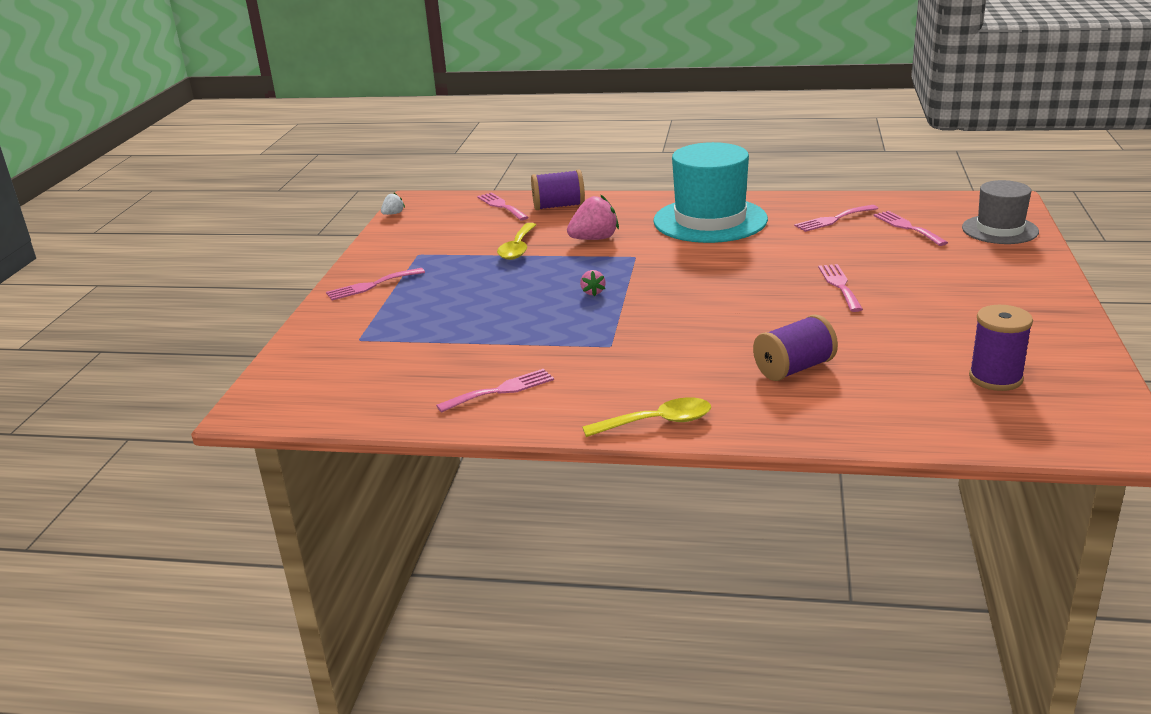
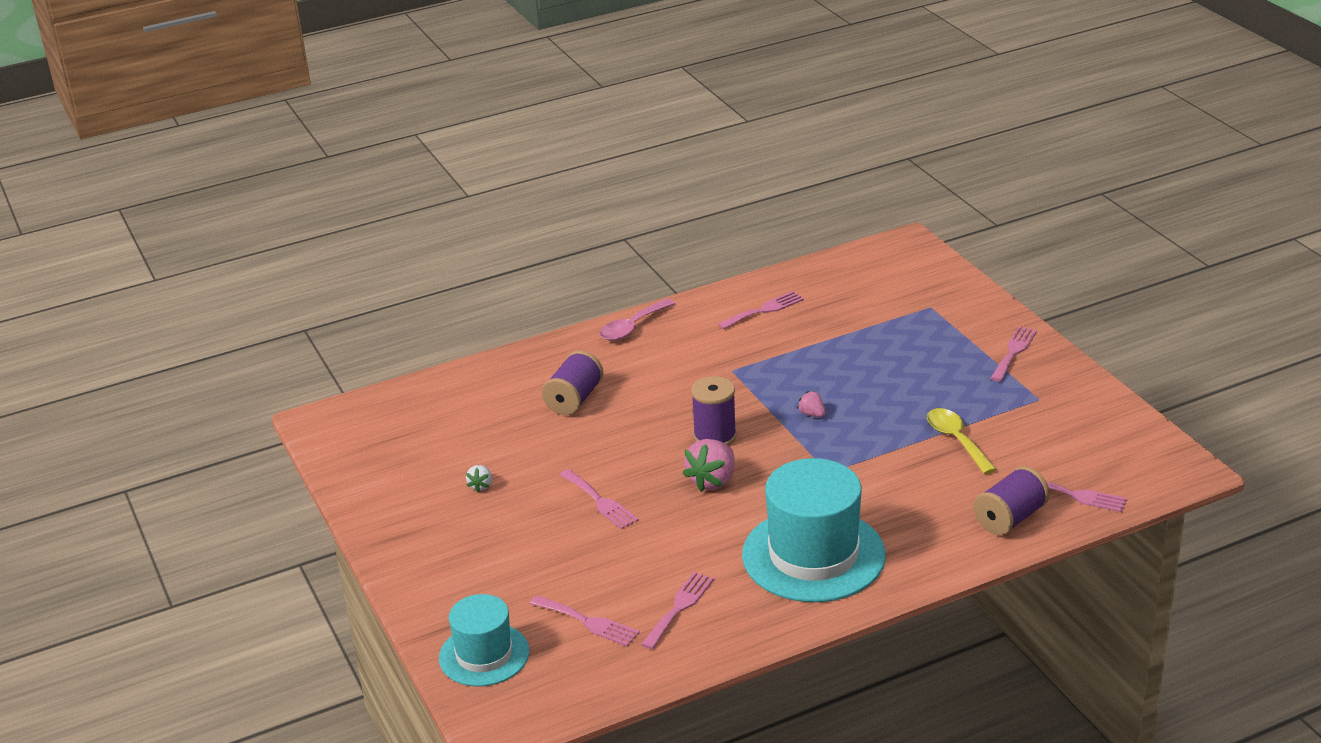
camera: 145 degrees right, 5 degrees up
(393, 214) = (1167, 439): white strawberry -> white strawberry (481, 486)
(501, 390) = (764, 310): pink fork -> pink fork turned 150 degrees counterclockwise
(594, 239) = (899, 480): pink strawberry -> pink strawberry (712, 481)
(657, 422) = (632, 327): yellow spoon -> pink spoon
(995, 378) = (420, 443): purple spool -> purple spool (715, 436)
(999, 230) = (484, 655): grey hat -> turquoise hat

